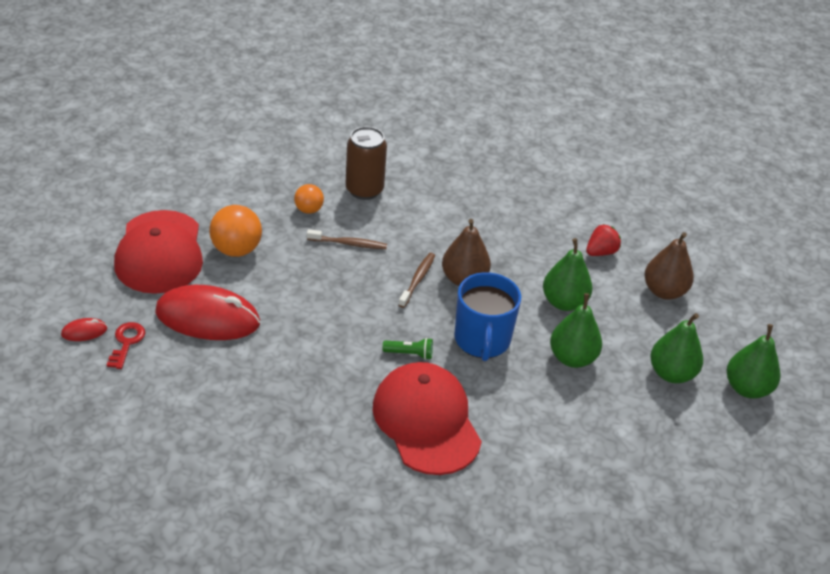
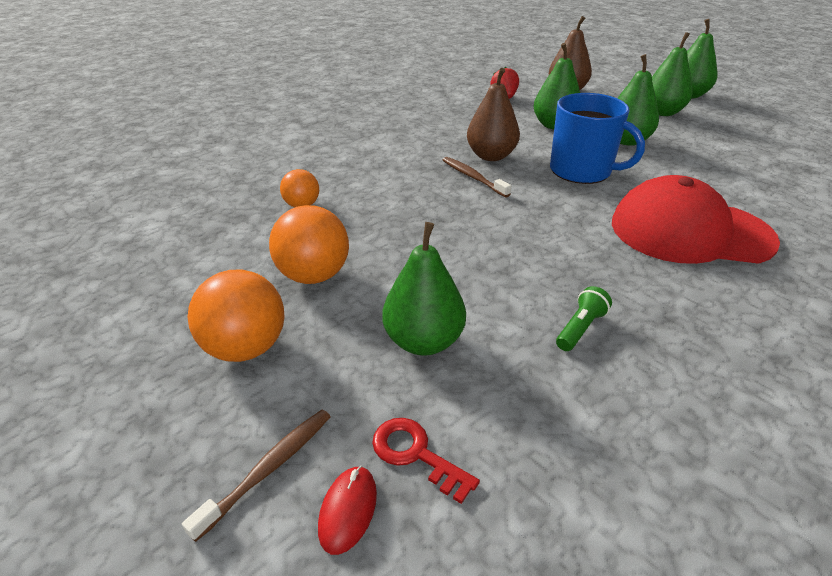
camera: 55 degrees left, 5 degrees down
(159, 252) = (245, 348): red cap -> orange ball
(208, 318) = (423, 341): red mouse -> green pear
(349, 243) = (383, 198): brown toothbrush -> brown toothbrush (269, 469)
(364, 190) = (311, 166): brown can -> none
(409, 354) = (581, 212): green flashlight -> green flashlight (580, 328)

